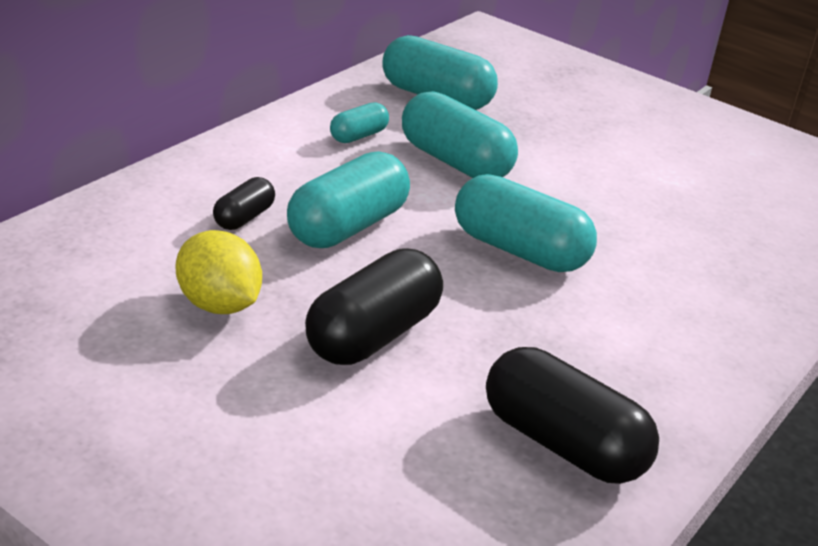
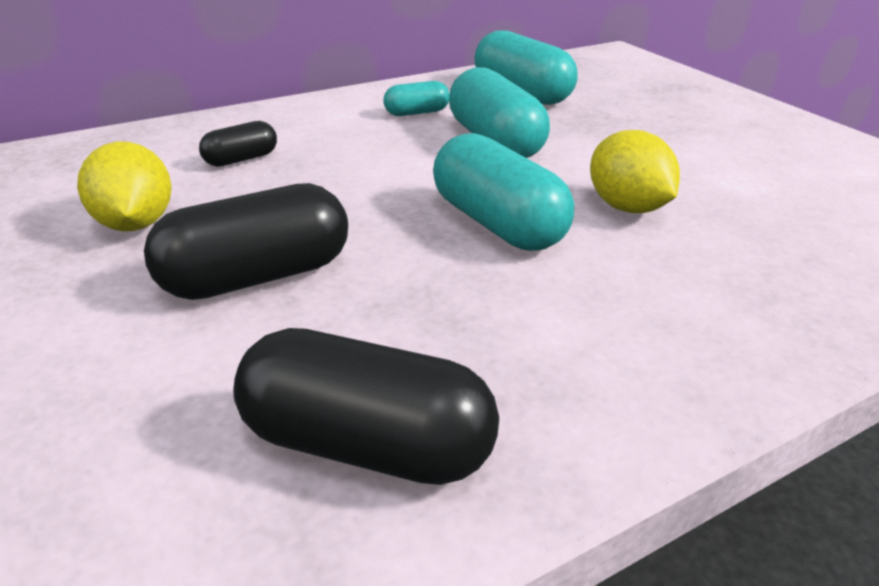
camera: 25 degrees right, 0 degrees up
(347, 227) = (332, 179): turquoise capsule -> none
(563, 444) = (366, 446): black capsule -> black capsule turned 45 degrees counterclockwise
(605, 217) = (627, 207): none -> yellow lemon

